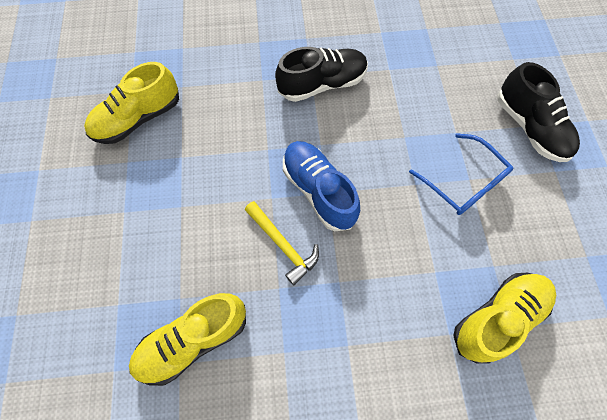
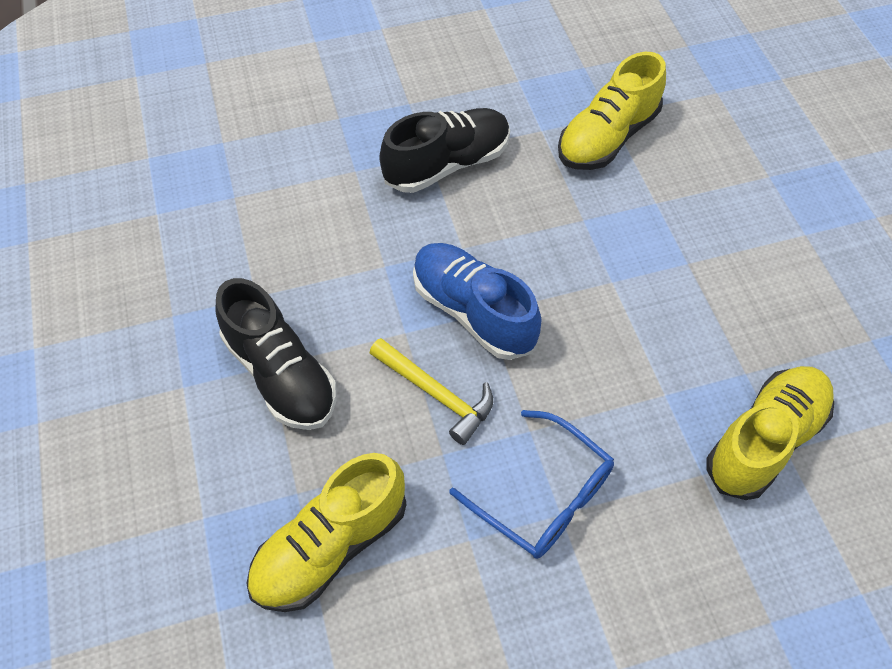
camera: 10 degrees left, 10 degrees down
(138, 118) = (176, 252): yellow shoe -> yellow shoe (607, 138)
(463, 182) = (680, 269): blue glasses -> blue glasses (543, 496)
(529, 127) = (758, 181): black shoe -> black shoe (281, 374)

